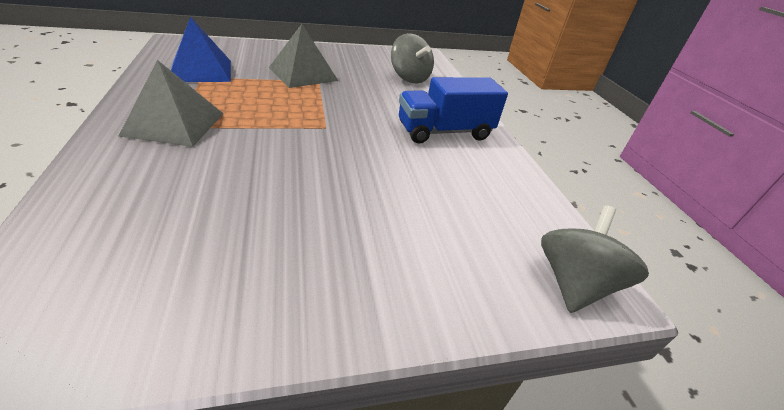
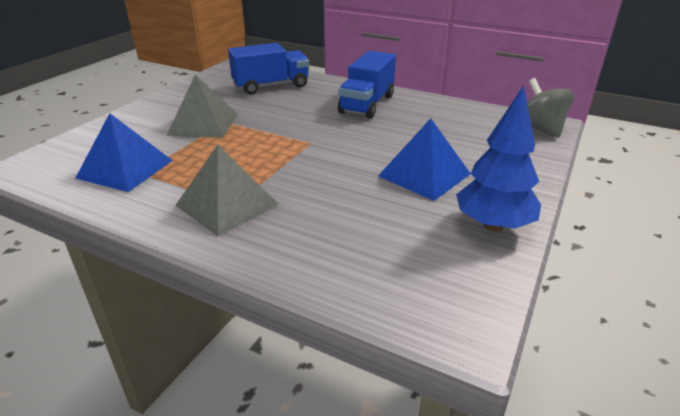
camera: 45 degrees left, 5 degrees down
(246, 313) = (493, 225): none -> blue tree
(328, 215) = (424, 174): none -> blue pyramid
(409, 78) = (271, 86): grey spinning top -> blue truck

